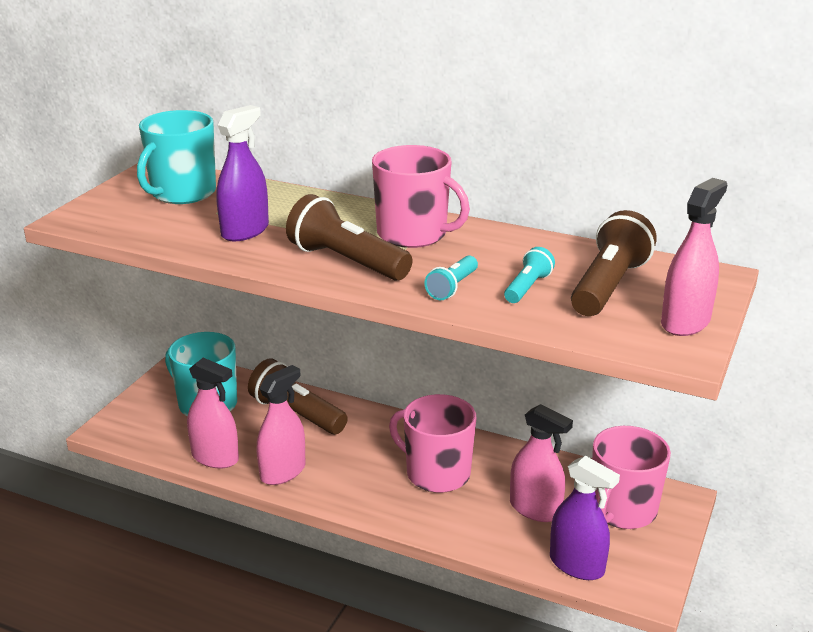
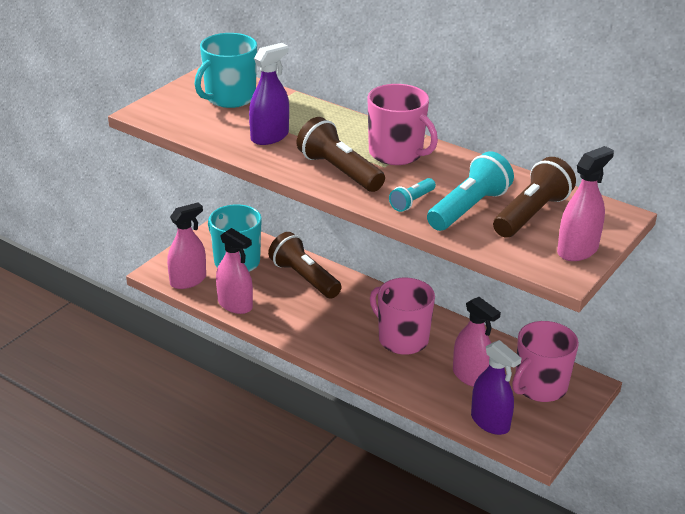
camera: 10 degrees right, 5 degrees up
(283, 472) = (284, 322): pink spray bottle -> pink spray bottle (188, 280)
(527, 287) = (469, 208): turquoise flashlight -> turquoise flashlight, size x1.86

